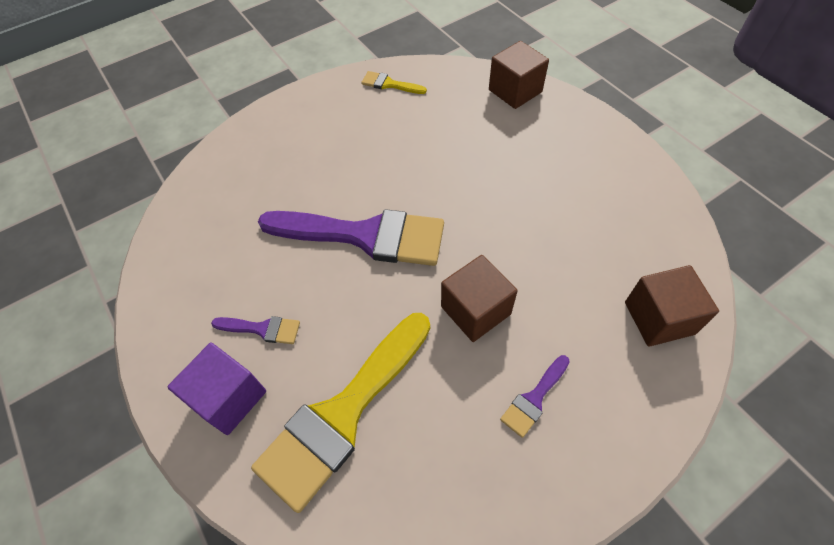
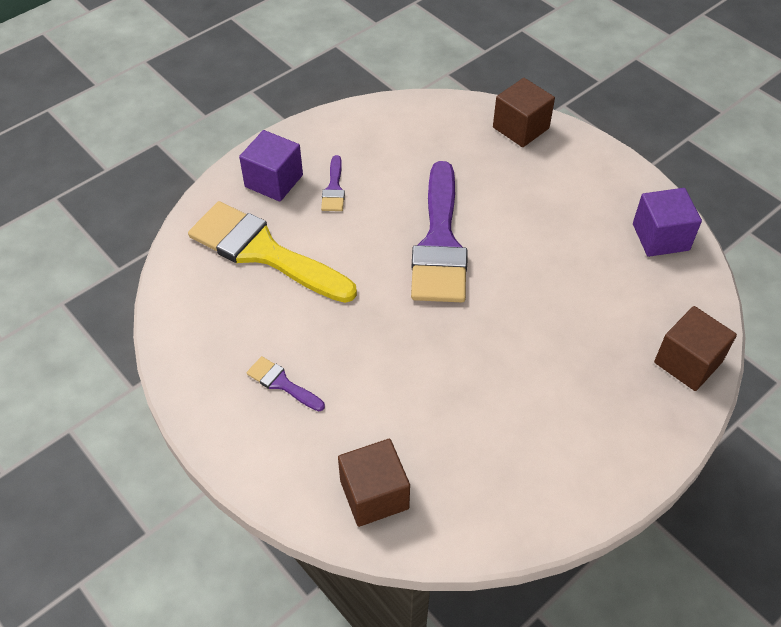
camera: 80 degrees right, 5 degrees down
(389, 84) = (660, 237): yellow brush -> purple cube
(475, 310) = (367, 336): brown cube -> brown cube (520, 128)

